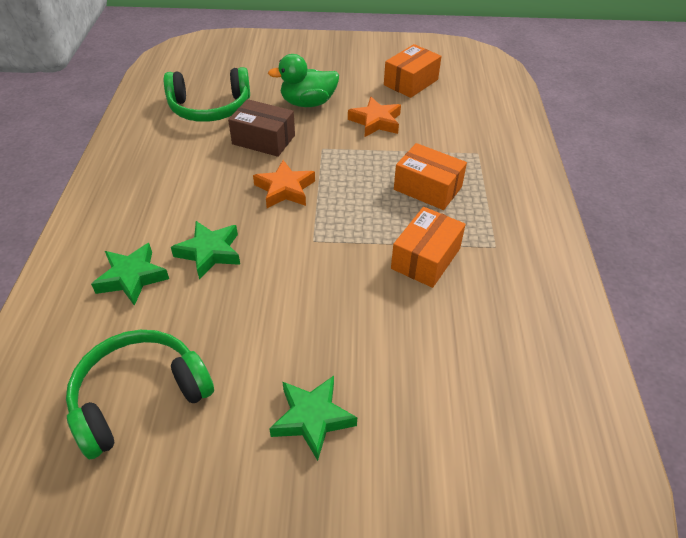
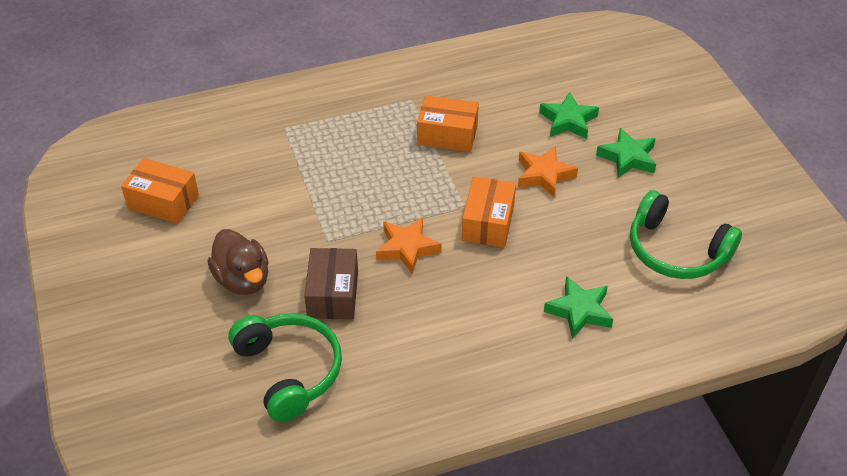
camera: 110 degrees left, 0 degrees up
(210, 252) = (519, 270): green star -> green star (568, 121)
(308, 103) = (243, 280): green duck -> brown duck
(376, 122) = (259, 211): orange star -> orange star (544, 175)
(427, 188) = (355, 151): orange box -> orange box (488, 223)

